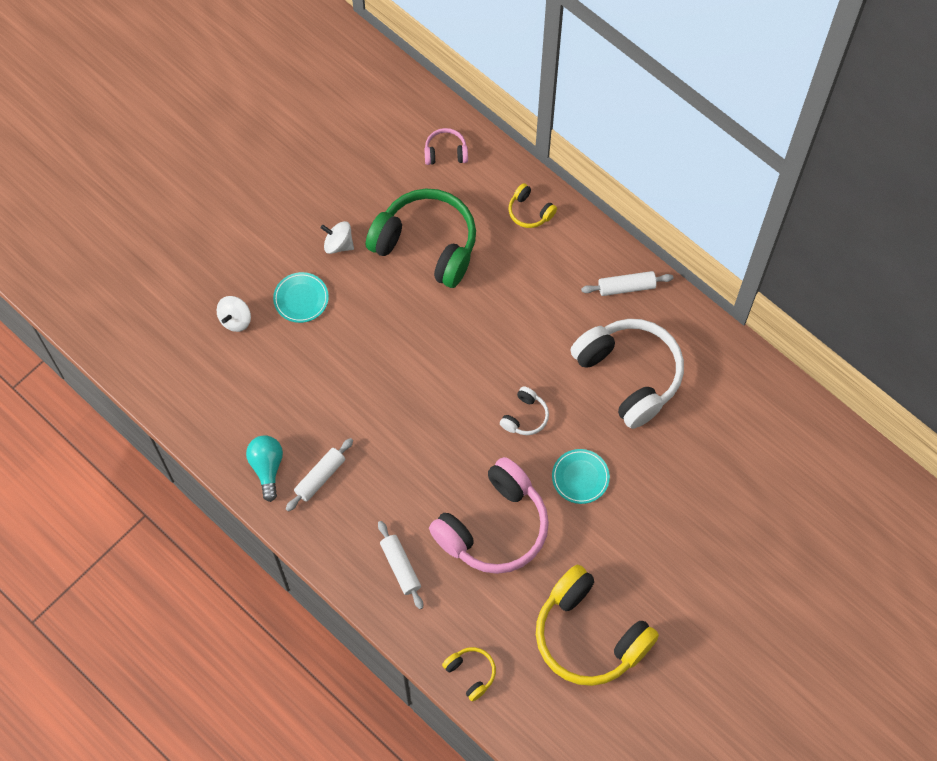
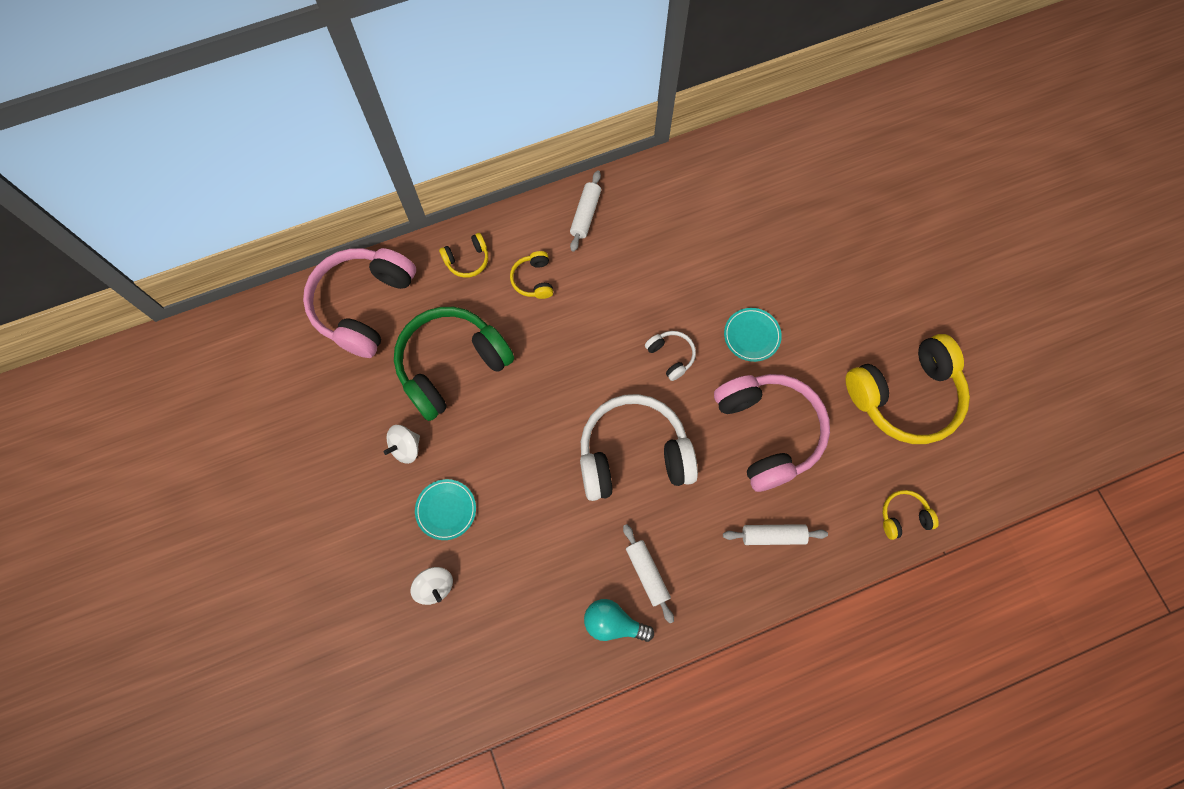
camera: 65 degrees left, 5 degrees up
(445, 152) = (363, 305): pink headphones -> pink headphones, size x2.27
(539, 273) = (533, 280): none -> yellow headphones
(629, 375) = (672, 251): white headphones -> white headphones (633, 455)

